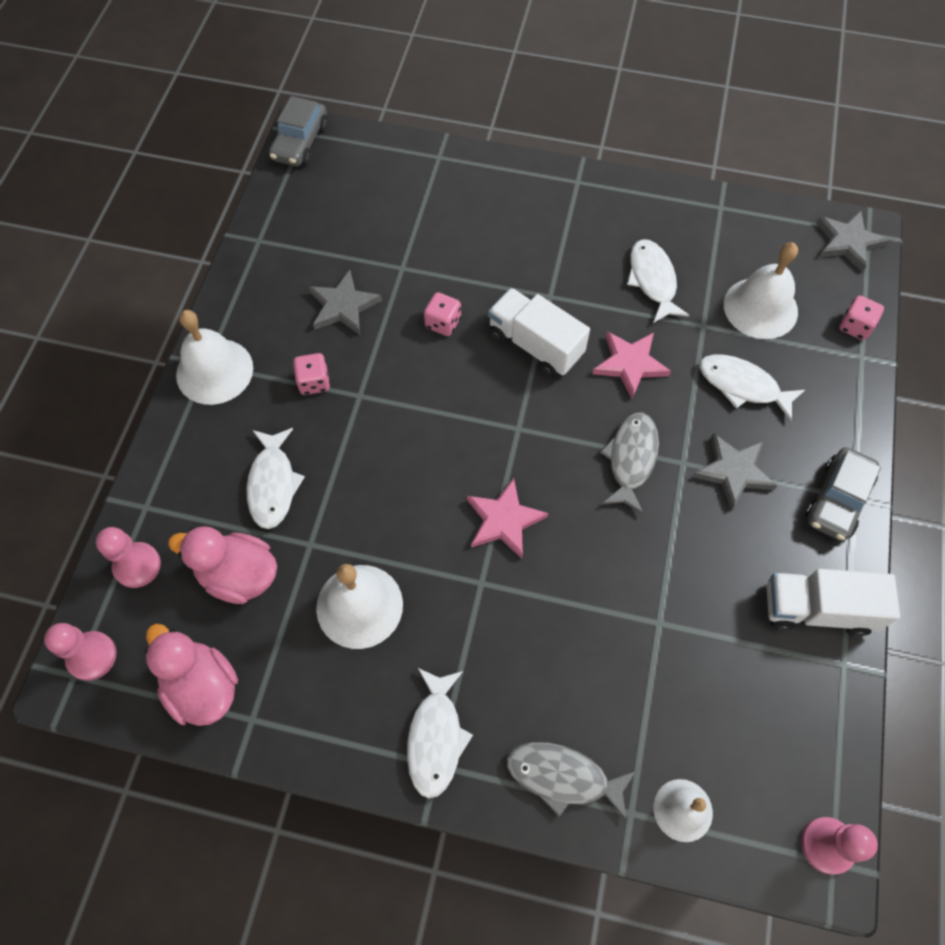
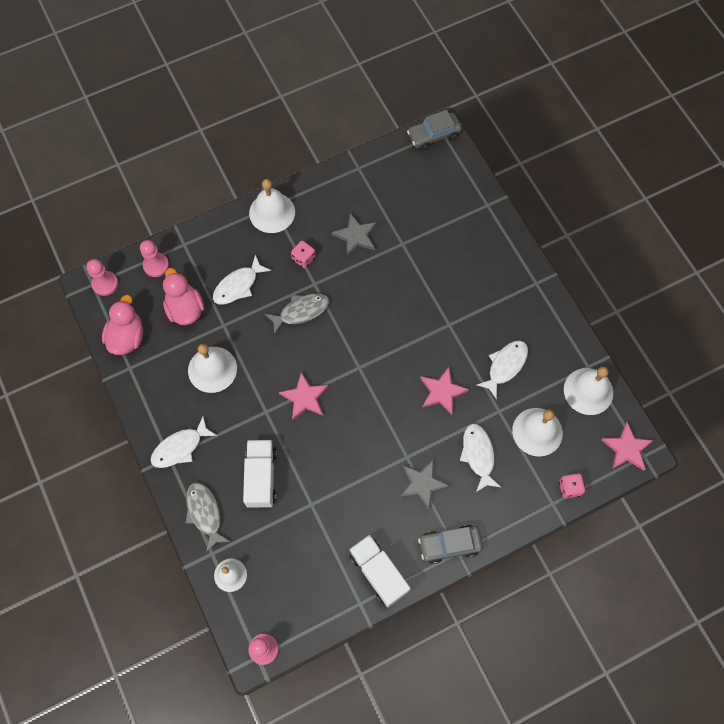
camera: 50 degrees right, 5 degrees up
(443, 323) = (387, 288): pink dice -> none
(535, 345) = (413, 339): white truck -> white truck (261, 477)
(631, 459) = (387, 431): grey fish -> grey fish (301, 311)
(750, 227) = (588, 391): none -> white bell
(848, 242) = (626, 448): grey star -> pink star

